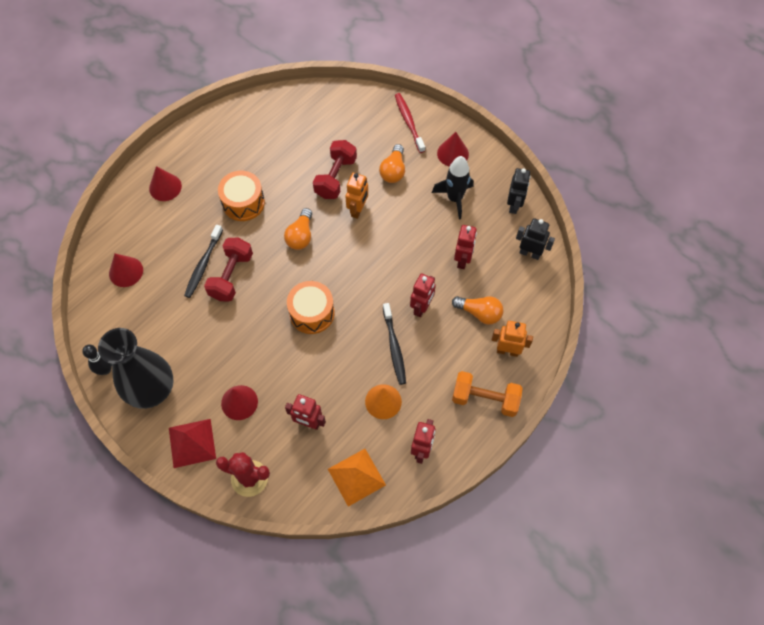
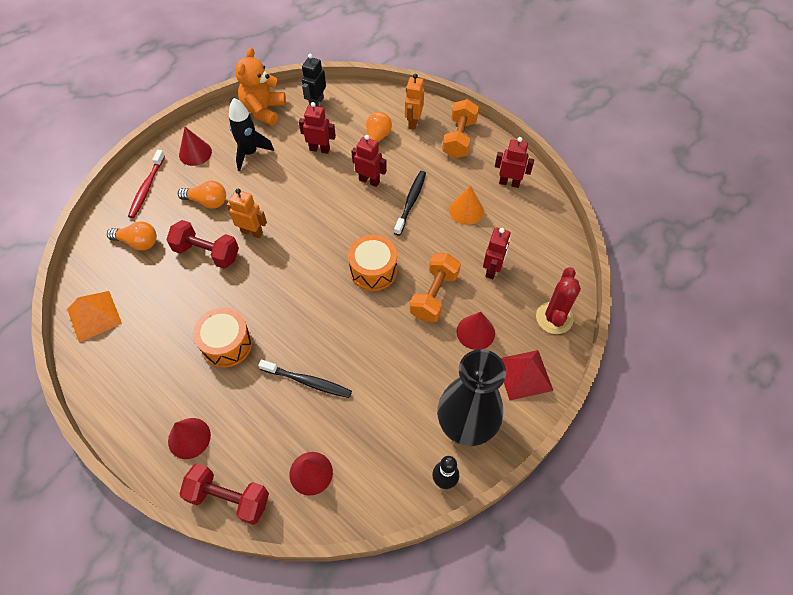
camera: 90 degrees left, 5 degrees down
(231, 276) = (325, 350): red dumbbell -> red dumbbell (229, 498)
(281, 366) = (434, 295): none -> orange dumbbell
(300, 236) = (278, 284): orange light bulb -> orange light bulb (138, 242)
(356, 477) = (541, 230): orange pyramid -> orange pyramid (94, 316)
(394, 347) = (411, 202): black toothbrush -> black toothbrush turned 60 degrees counterclockwise
(409, 122) = (147, 188): red toothbrush -> red toothbrush turned 60 degrees counterclockwise
(514, 205) = (263, 110): black robot -> orange teddy bear

